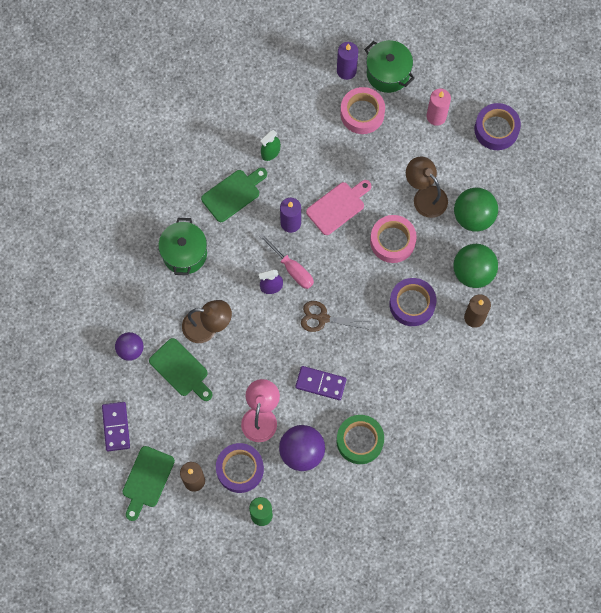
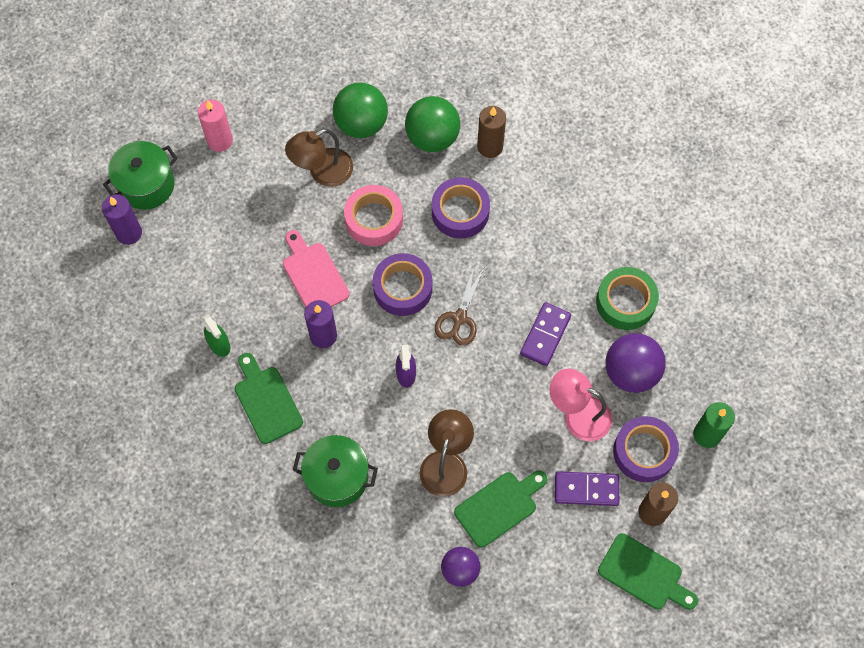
camera: 80 degrees left, 5 degrees down
(116, 427) = (565, 605): purple domino -> purple domino (586, 489)
(292, 269) = (386, 344): pink screwdriver -> none
(362, 113) = (193, 224): pink tape -> none
(496, 129) = (254, 78): purple tape -> purple tape (402, 288)

